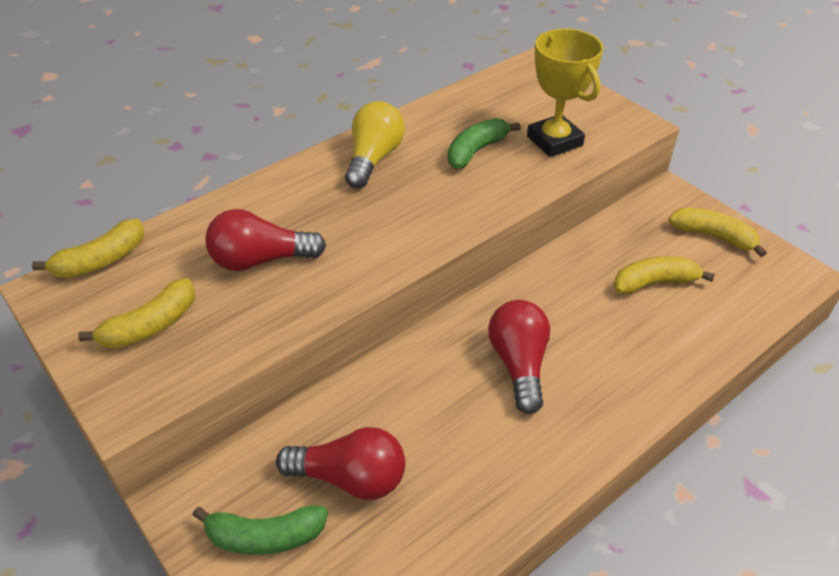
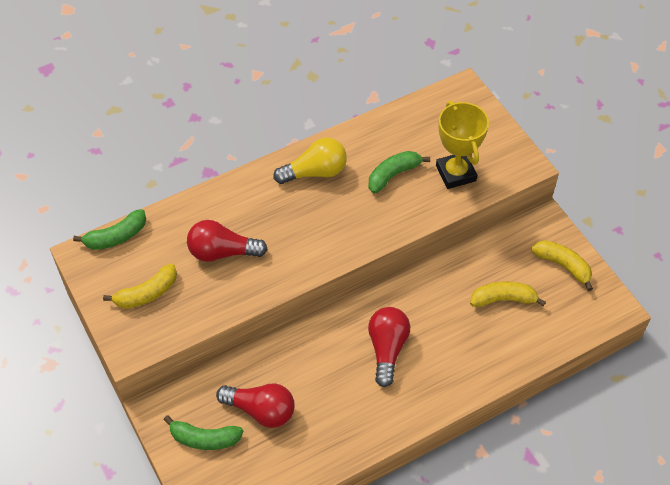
camera: 10 degrees right, 10 degrees up
(101, 260) = (116, 237): yellow banana -> green banana
(373, 159) = (315, 172): yellow light bulb -> yellow light bulb turned 45 degrees clockwise

